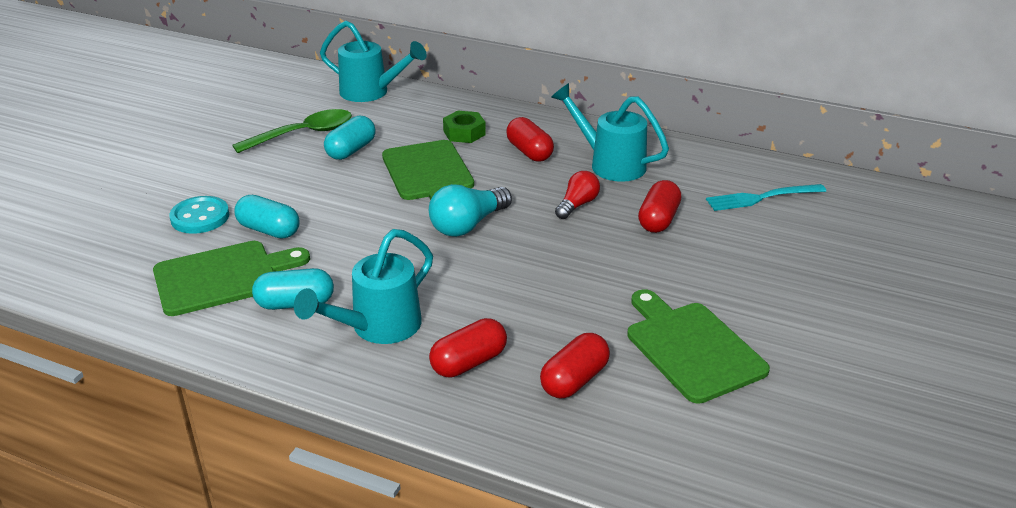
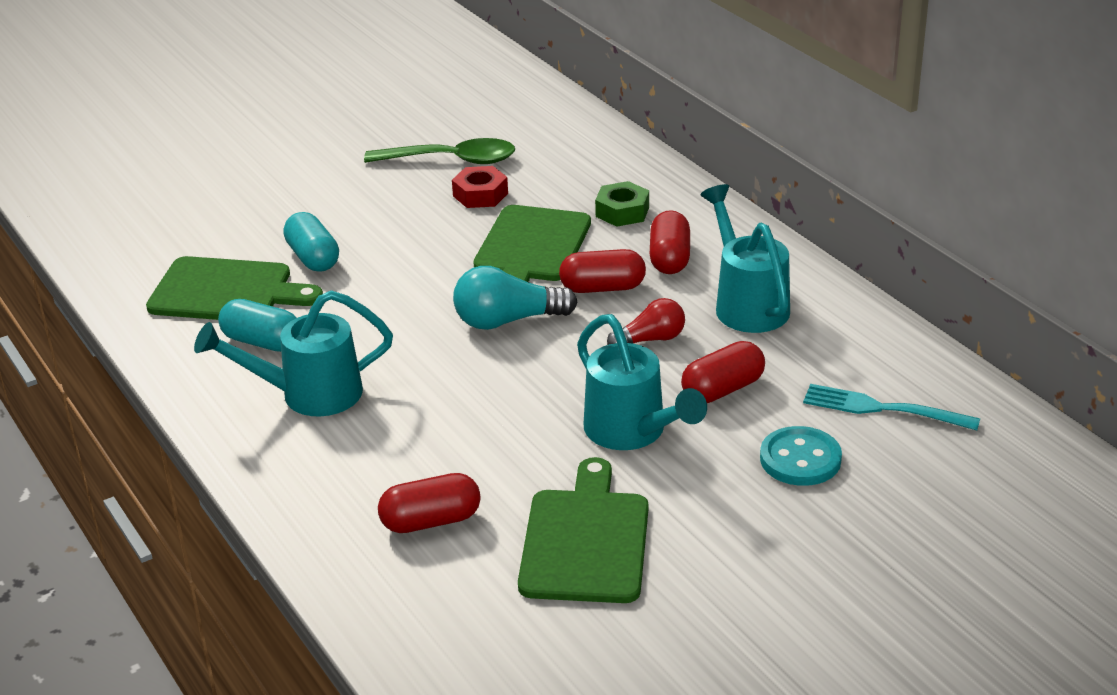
camera: 35 degrees right, 0 degrees up
(200, 217) = (266, 222): turquoise button -> turquoise button (800, 459)
(351, 150) = (480, 195): turquoise capsule -> red nut
(371, 92) = (574, 130): turquoise watering can -> turquoise watering can (632, 432)
(469, 362) = (353, 462): red capsule -> red capsule (602, 288)

